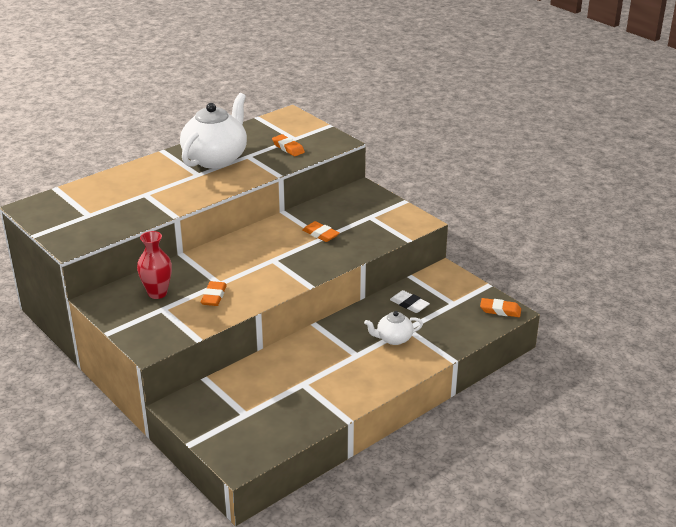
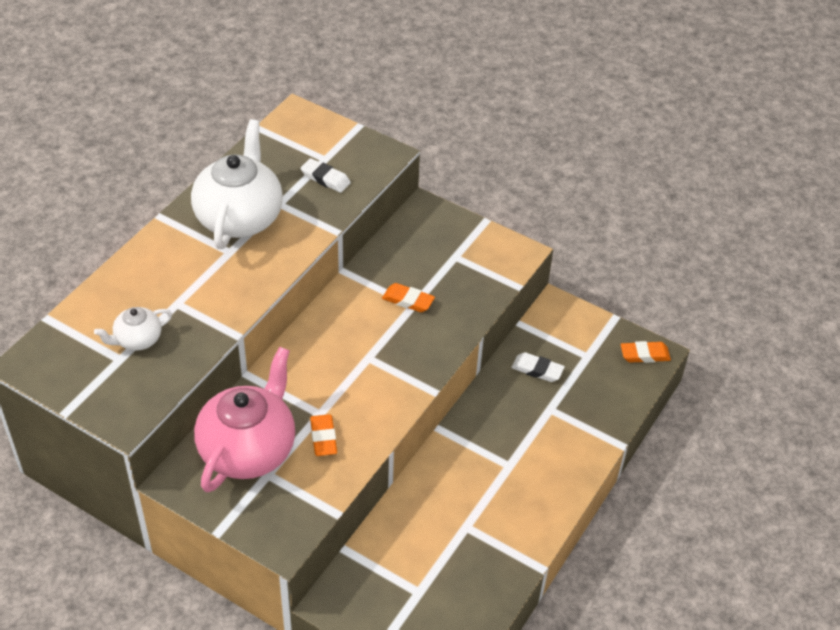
camera: 20 degrees left, 15 degrees up
(157, 293) = (248, 449): red vase -> pink teapot
(288, 148) = (325, 178): orange eraser -> white eraser
(393, 339) = (541, 429): white teapot -> white teapot (137, 339)

